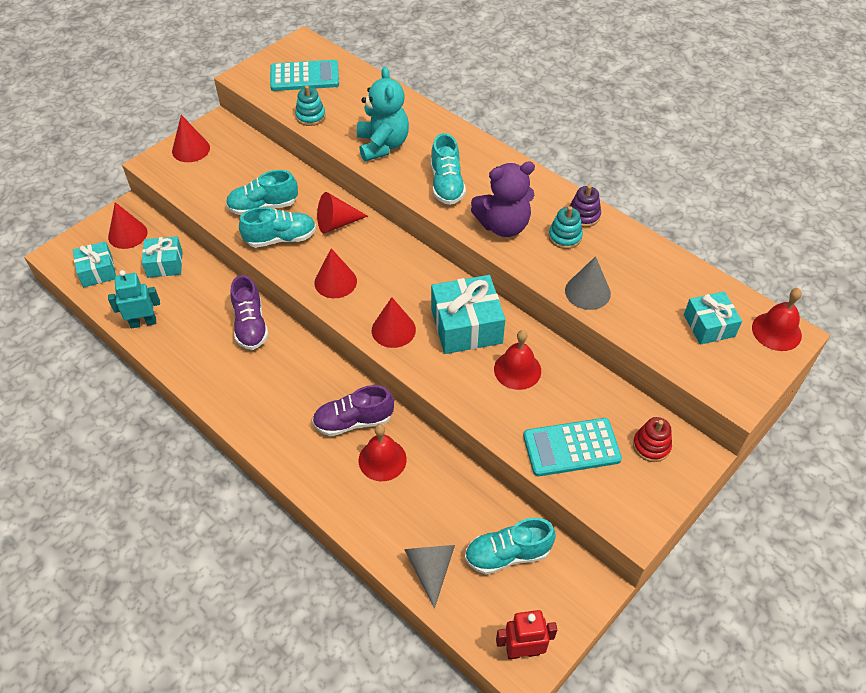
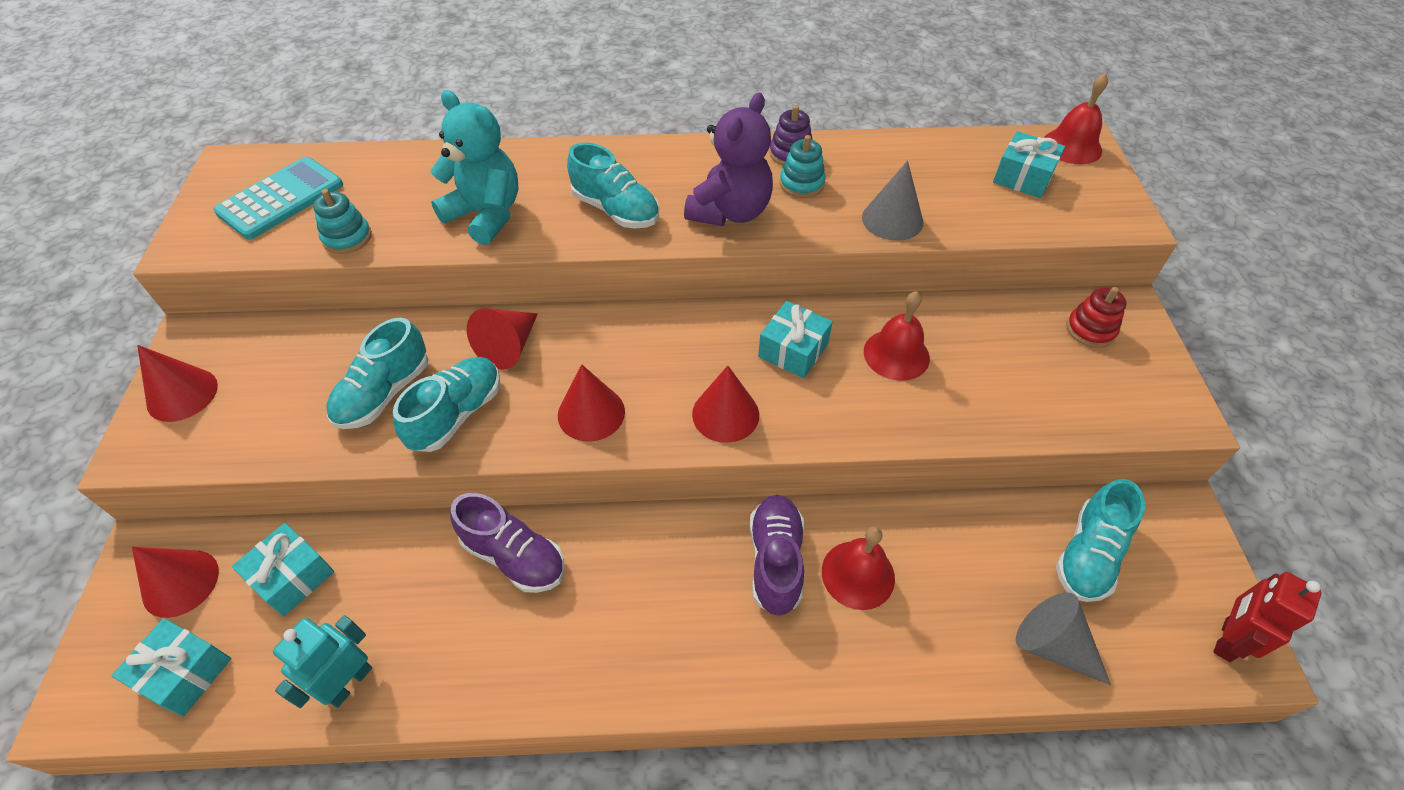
camera: 45 degrees left, 0 degrees up
(353, 421) = (775, 561): purple shoe -> purple shoe turned 150 degrees clockwise
(466, 326) = (793, 350): turquoise gift -> turquoise gift, size x0.62
(571, 448) = (1040, 388): turquoise calculator -> none

